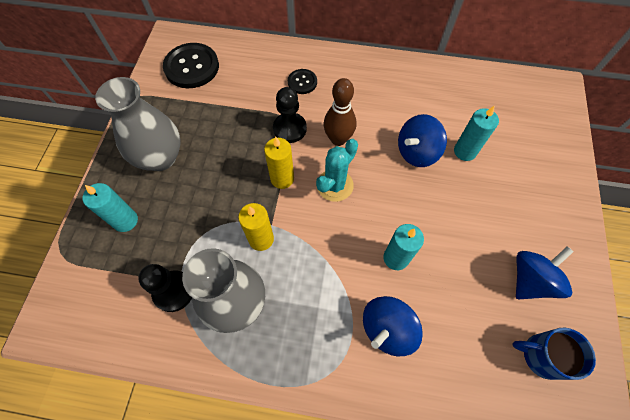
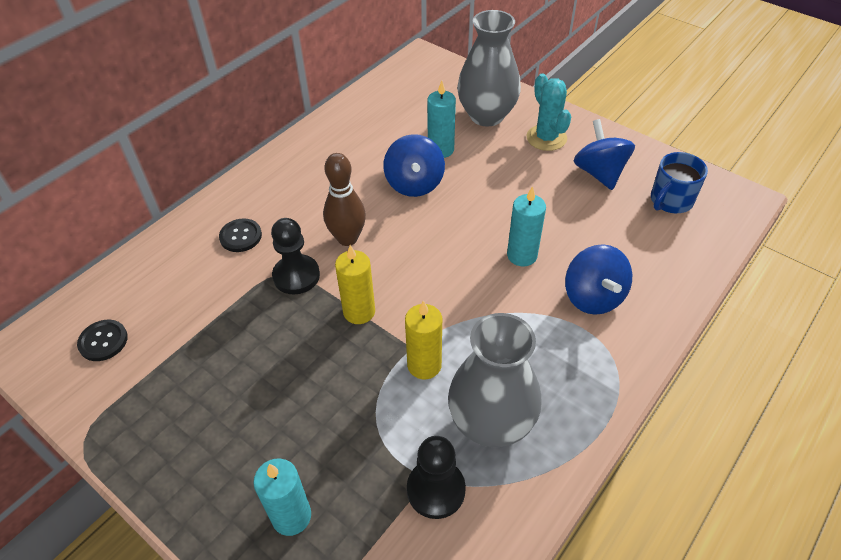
camera: 60 degrees left, 15 degrees down
(160, 157) = (222, 435): grey vase -> grey vase (486, 115)
(192, 67) = (103, 341): black button -> black button, size x0.54
(335, 185) = (403, 267): turquoise cactus -> turquoise cactus (546, 138)

